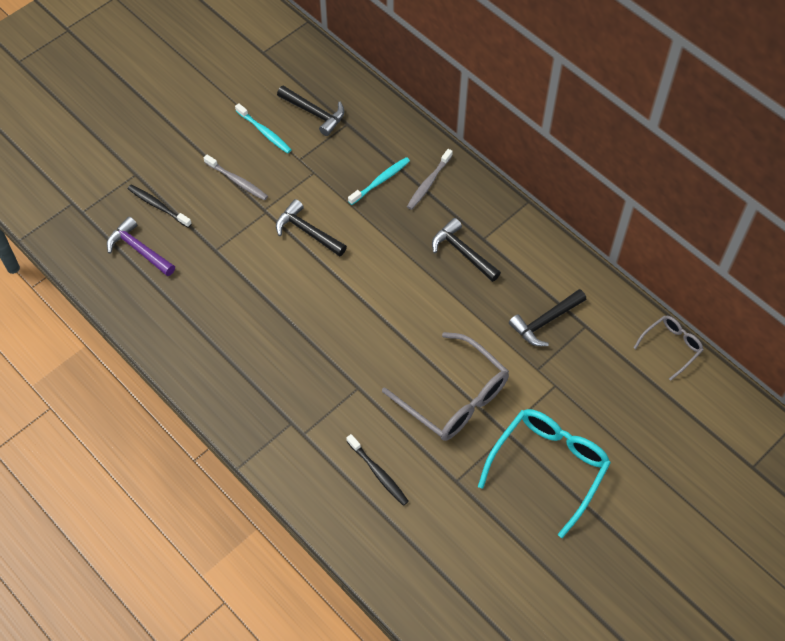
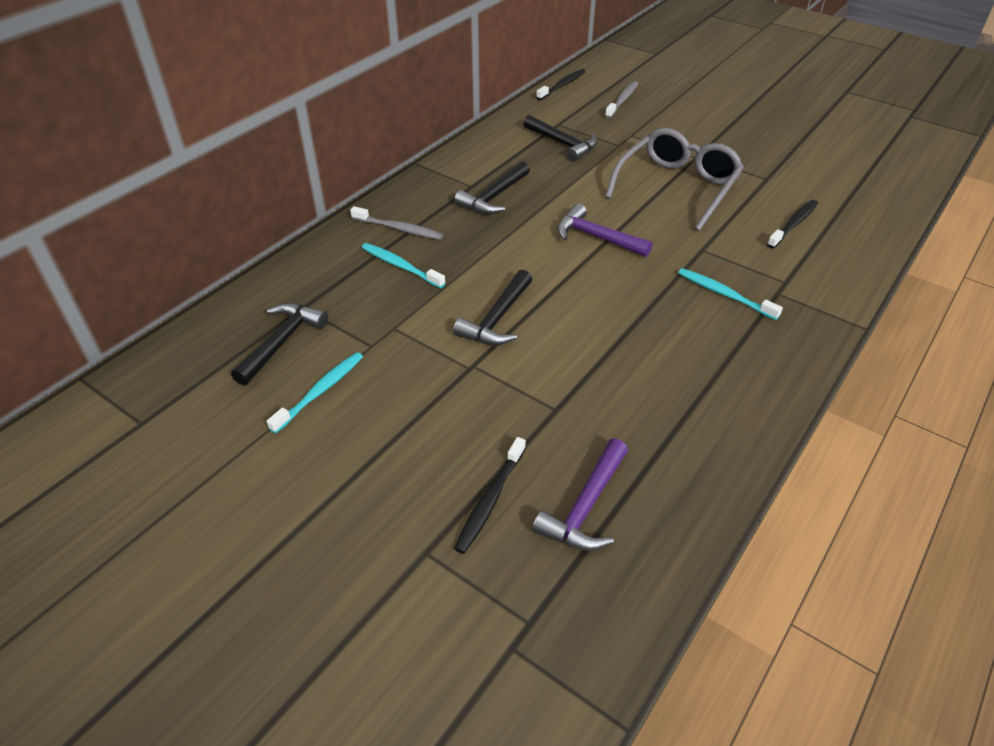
camera: 100 degrees left, 15 degrees down
(237, 181) = (421, 407): grey toothbrush -> grey toothbrush (622, 100)
(298, 384) = (724, 294): none -> turquoise toothbrush
(390, 314) = (596, 237): none -> purple hammer
(549, 467) = (717, 133): turquoise glasses -> none
(671, 347) = (562, 85): grey glasses -> black toothbrush

